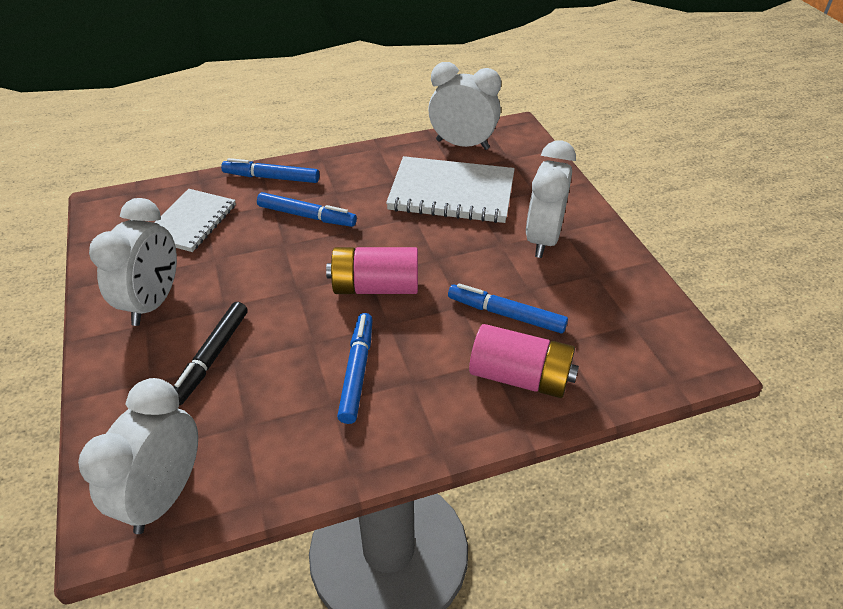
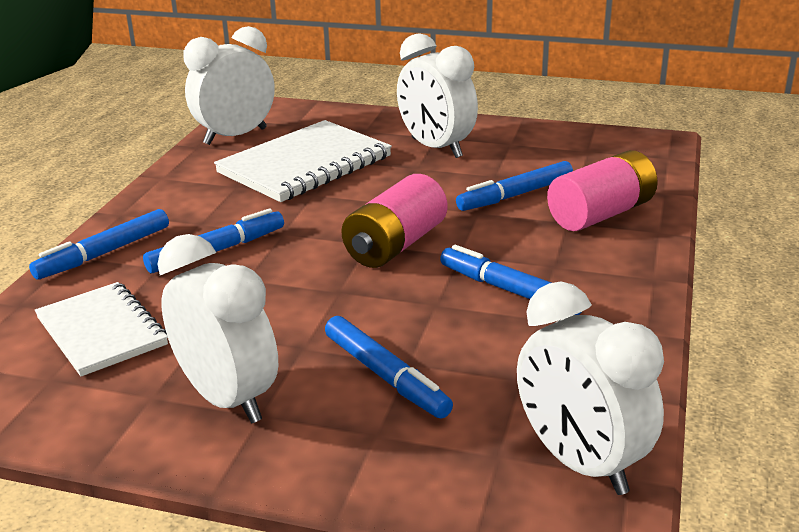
camera: 55 degrees left, 15 degrees down
(211, 357) = (385, 376): black marker -> blue marker

